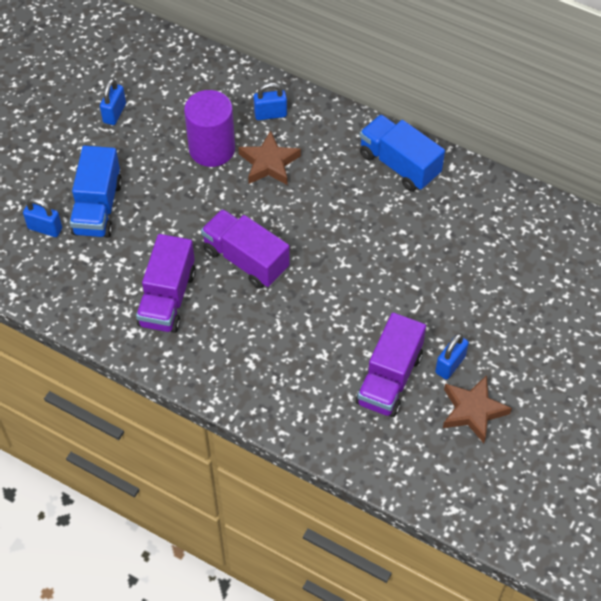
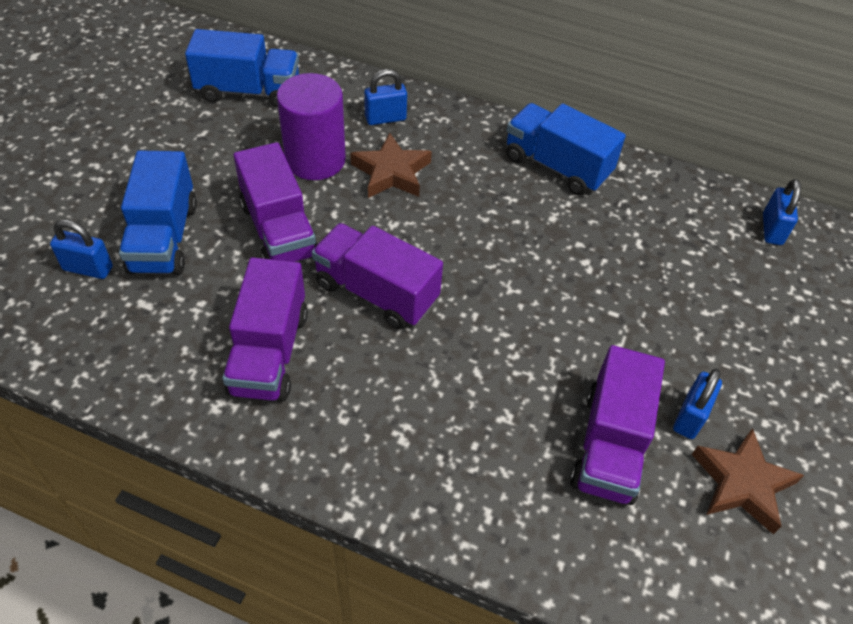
camera: 10 degrees left, 5 degrees down
(114, 113) = (185, 125): blue padlock -> blue padlock (772, 229)
(164, 84) = (248, 91): none -> blue truck
(180, 207) = (279, 230): none -> purple truck

